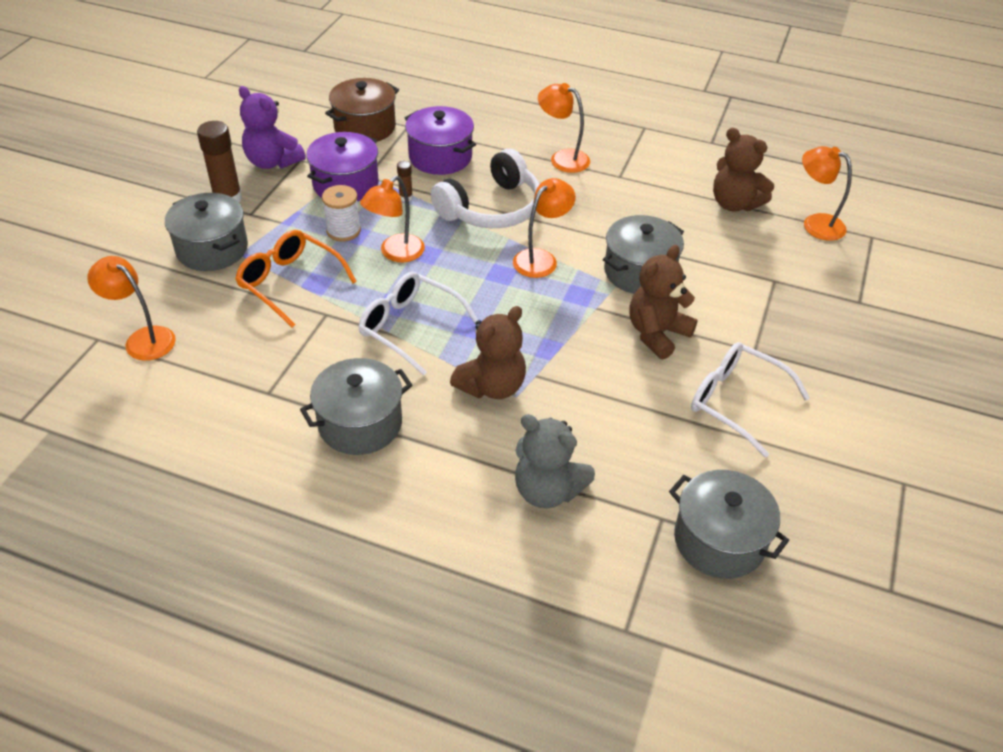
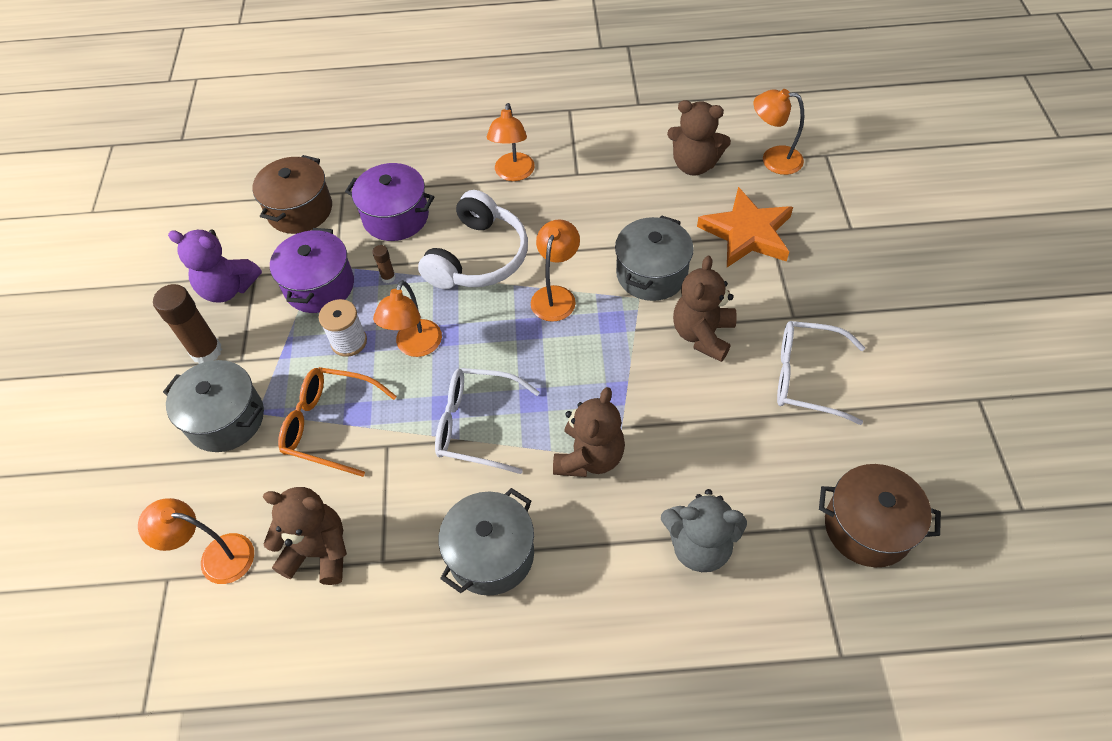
camera: 20 degrees left, 10 degrees up
(223, 366) = (319, 552): none -> brown teddy bear
(562, 158) = (513, 174): orange lamp -> orange lamp turned 90 degrees counterclockwise
(719, 540) = (867, 527): grey pot -> brown pot
(751, 271) = (747, 233): none -> orange star

